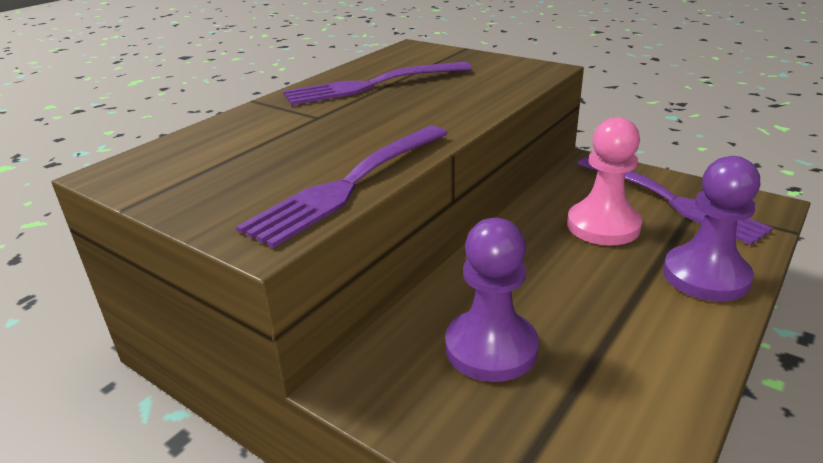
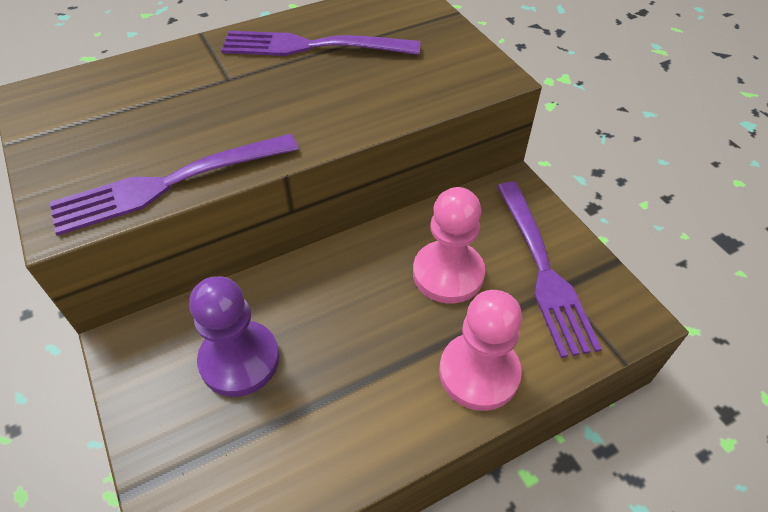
camera: 25 degrees right, 20 degrees up
(705, 276) = (479, 373): purple pawn -> pink pawn

